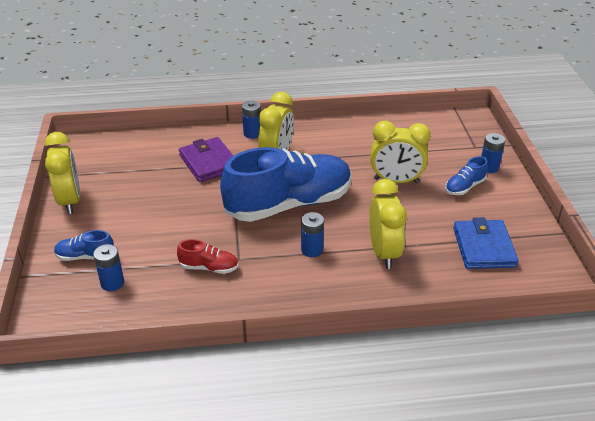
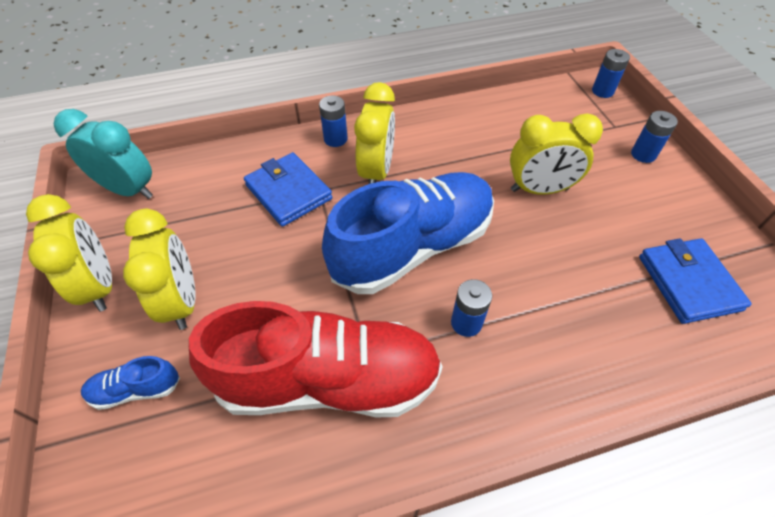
camera: 10 degrees left, 15 degrees up
(97, 149) = (129, 190): none -> turquoise clock
(112, 283) = (186, 437): blue battery -> blue battery (602, 91)
(209, 162) = (288, 192): purple wallet -> blue wallet
(209, 267) = (328, 380): red shoe -> red shoe, size x2.47
(384, 252) = (564, 312): yellow clock -> yellow clock (182, 301)
(464, 187) = (626, 188): blue shoe -> none

